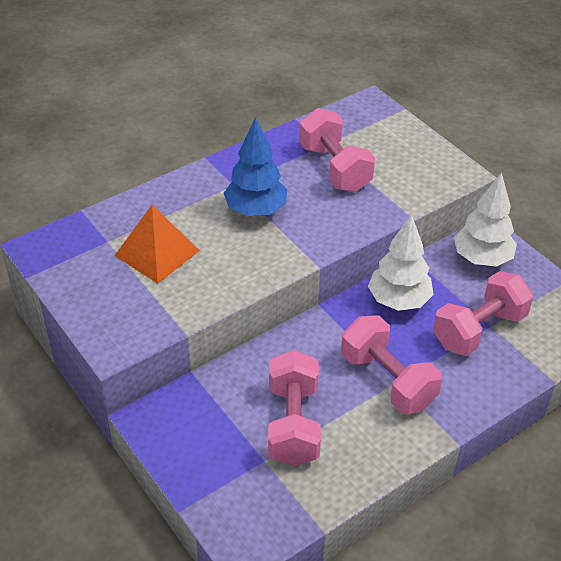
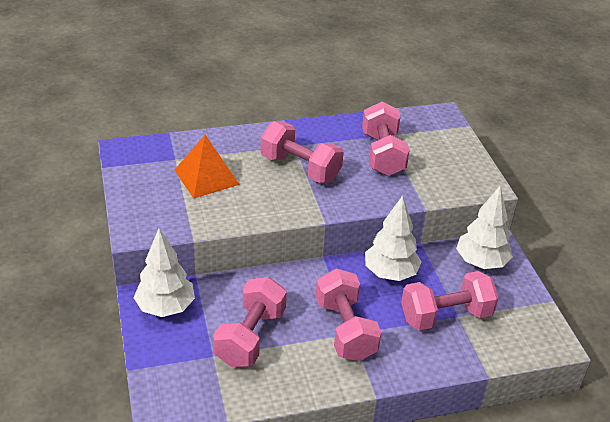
camera: 20 degrees right, 5 degrees down
(180, 422) = (165, 307): none -> white tree
(256, 210) = (300, 168): blue tree -> pink dumbbell

